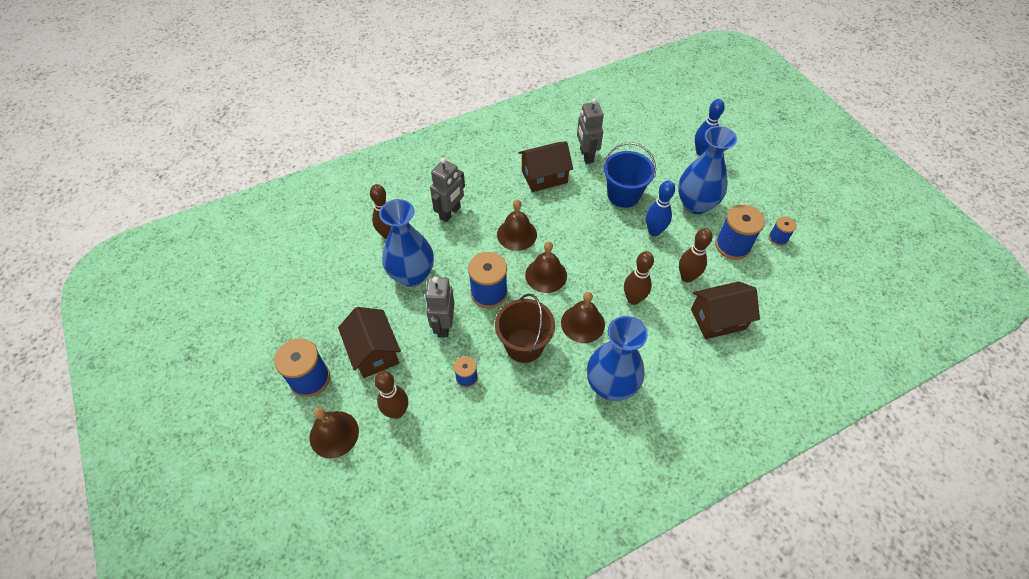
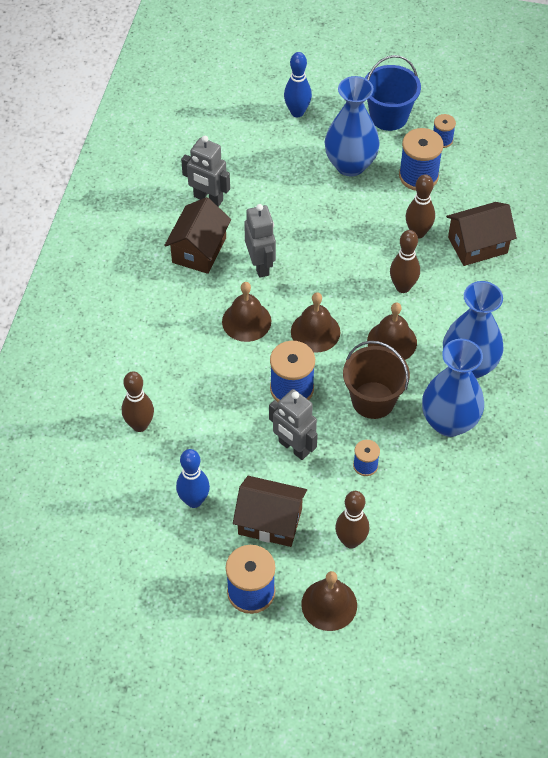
camera: 50 degrees left, 0 degrees up
(412, 275) = (210, 436): blue vase -> blue vase (449, 422)
(450, 213) = (165, 356): grey robot -> grey robot (260, 265)
(623, 195) = (285, 207): blue bucket -> blue bucket (389, 116)
(654, 231) = (348, 217): blue bowling pin -> blue bowling pin (194, 500)
(718, 319) = (477, 245): brown house -> brown house turned 45 degrees clockwise

